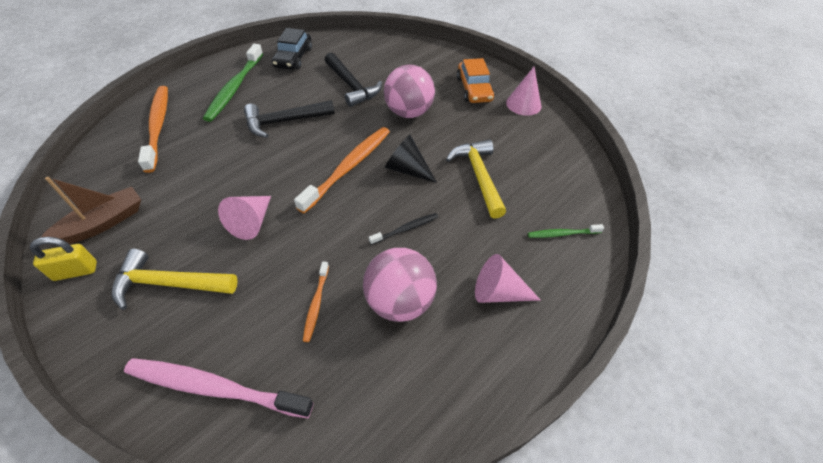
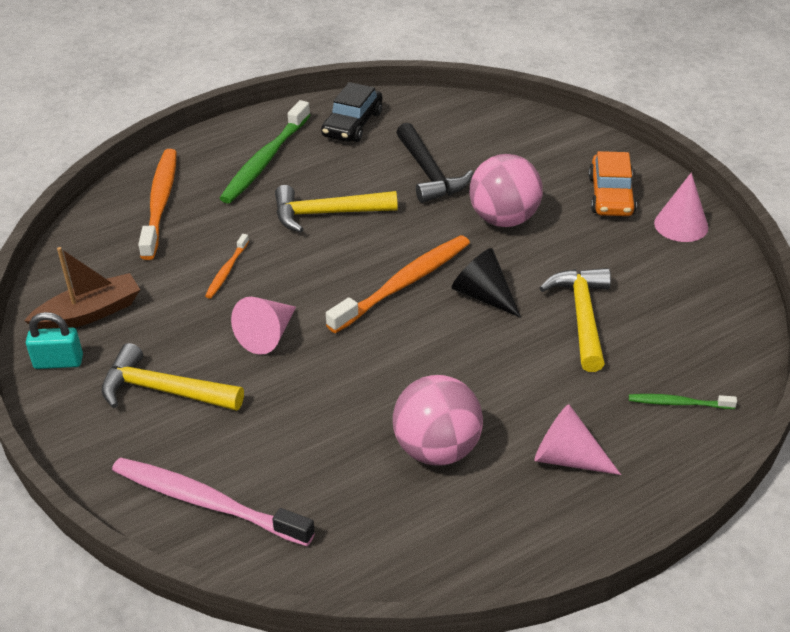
camera: 15 degrees right, 10 degrees down
(75, 271) = (58, 362): yellow padlock -> turquoise padlock
(284, 121) = (326, 214): black hammer -> yellow hammer
(316, 304) = (333, 437): orange toothbrush -> orange toothbrush (227, 271)
(406, 229) = (464, 369): black toothbrush -> none

